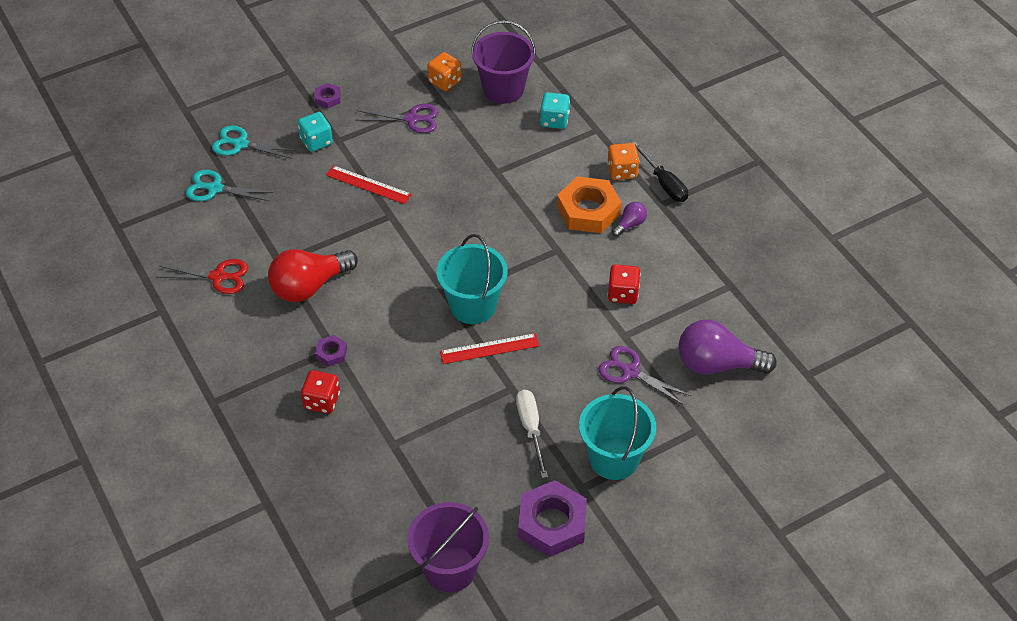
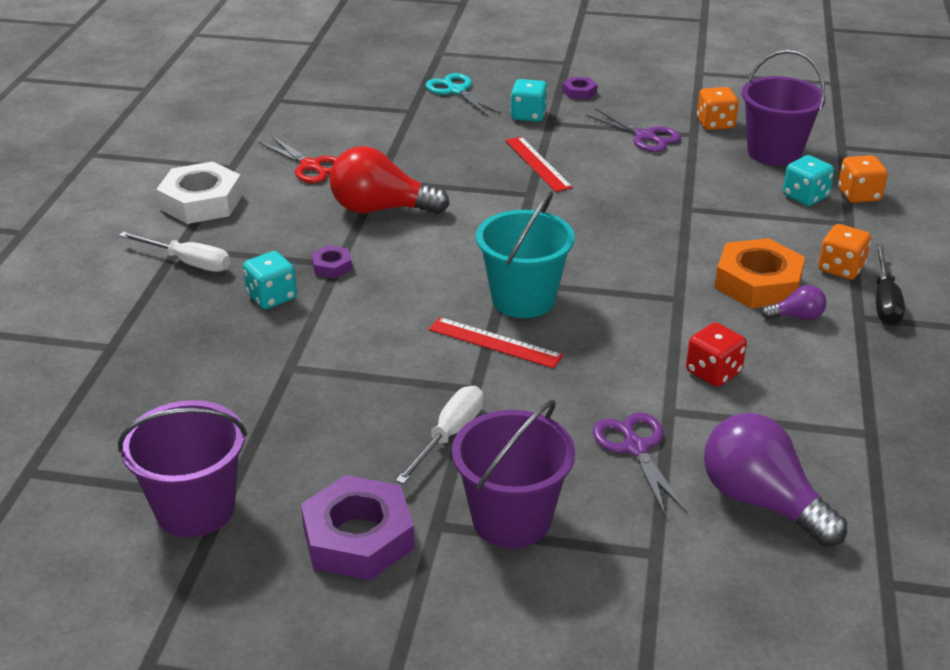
camera: 40 degrees right, 15 degrees down
(179, 354) = (201, 202): none -> white nut
(215, 188) = (393, 109): turquoise scissors -> none
(234, 409) = (188, 262): none -> white screwdriver
(322, 401) = (272, 297): red dice -> turquoise dice
(583, 101) = (859, 195): none -> orange dice
(614, 458) = (511, 519): turquoise bucket -> purple bucket

